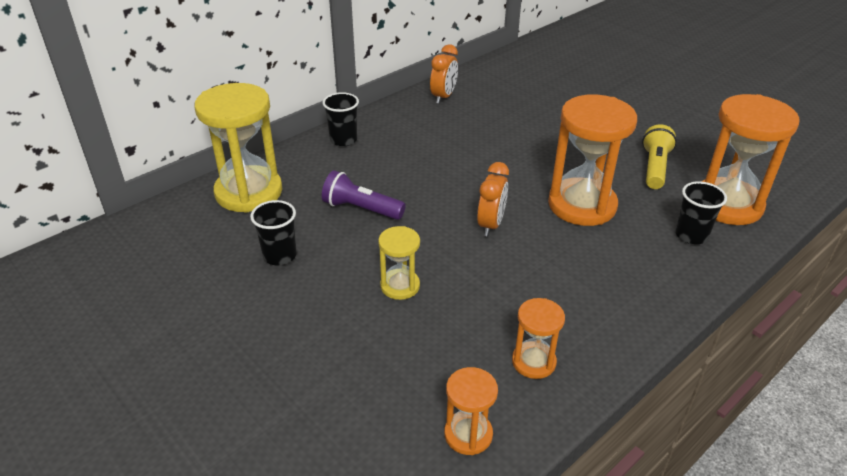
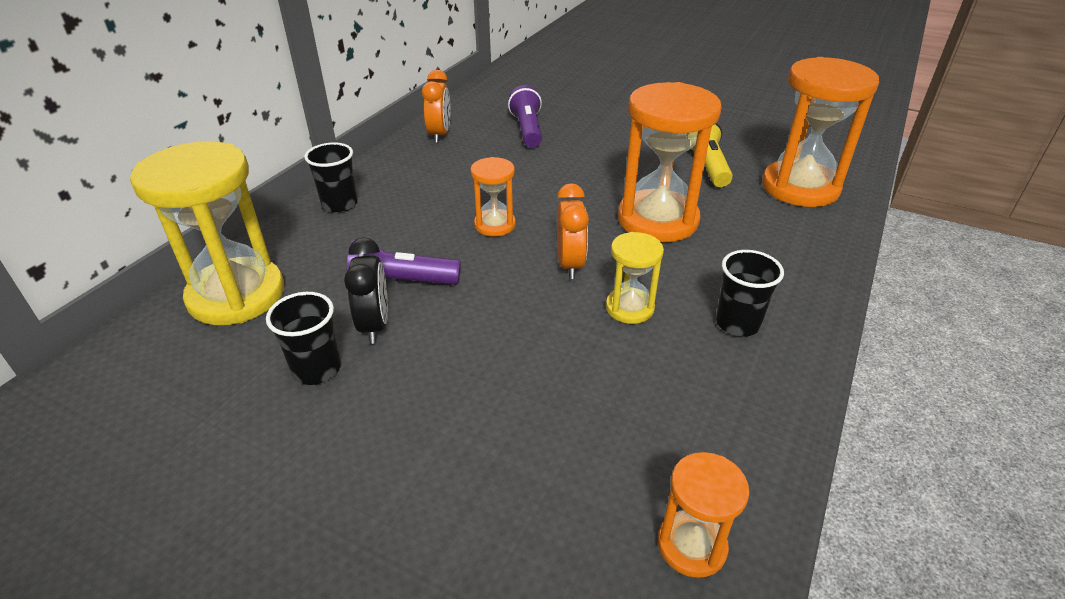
camera: 20 degrees left, 0 degrees up
(329, 235) = (375, 325): none -> black clock
(400, 286) = (499, 367): yellow hourglass -> yellow hourglass (629, 308)
(517, 105) = (527, 130): none -> purple flashlight
(533, 362) = (713, 418): orange hourglass -> orange hourglass (495, 225)
(691, 235) = (787, 227): black cup -> black cup (737, 323)

